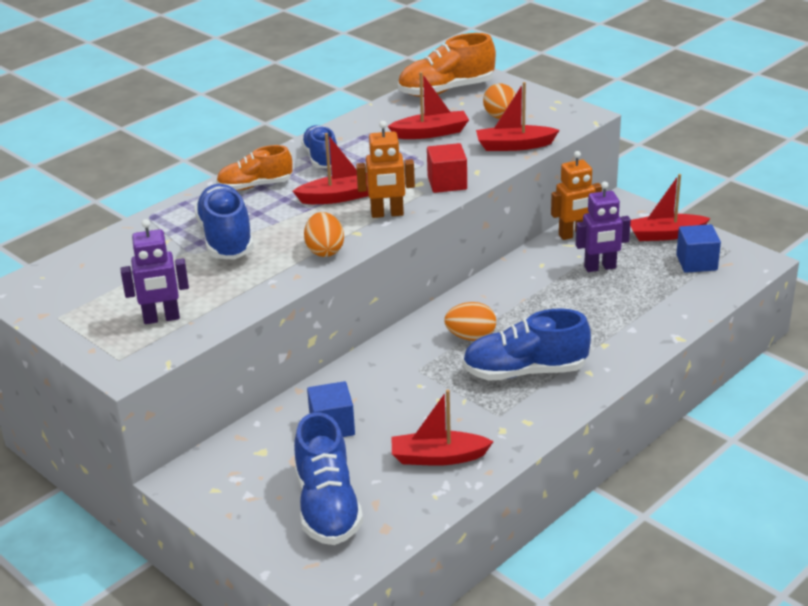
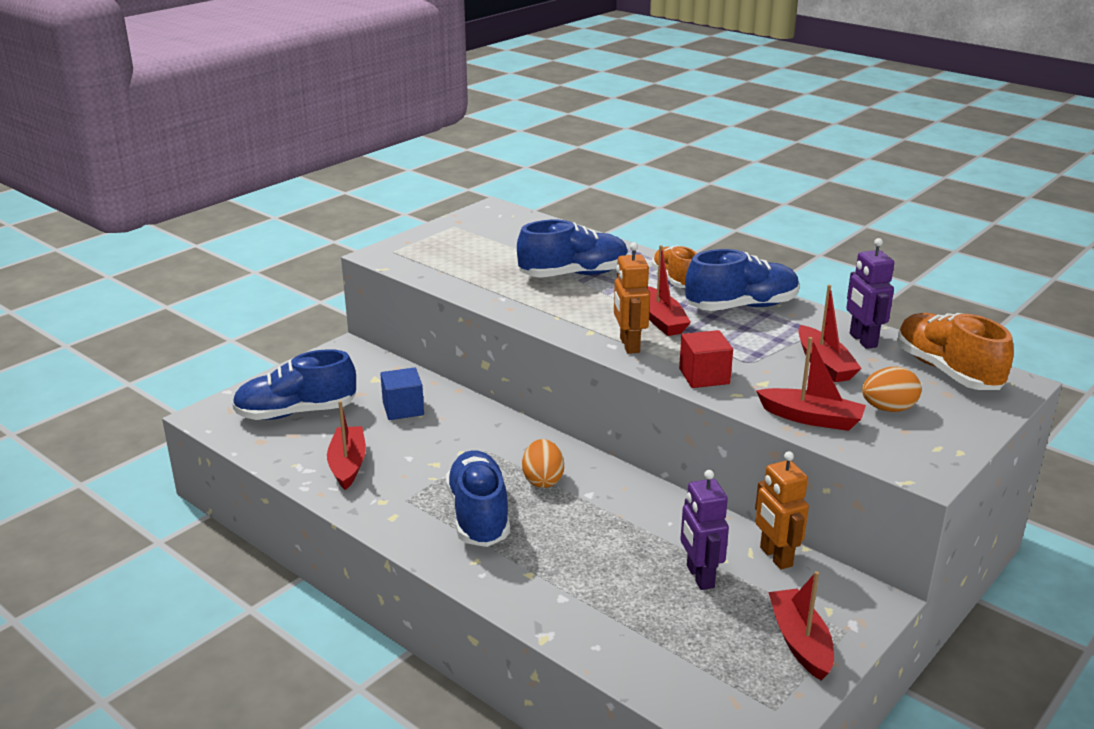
camera: 85 degrees right, 5 degrees down
(161, 318) = (447, 260): purple robot -> purple robot (862, 340)
(321, 158) = (741, 307): blue shoe -> blue shoe, size x1.51
(325, 251) = (554, 318): orange egg -> none
(514, 146) = (811, 418): red boat -> red boat turned 120 degrees clockwise
(696, 262) = (731, 668): blue cube -> none

